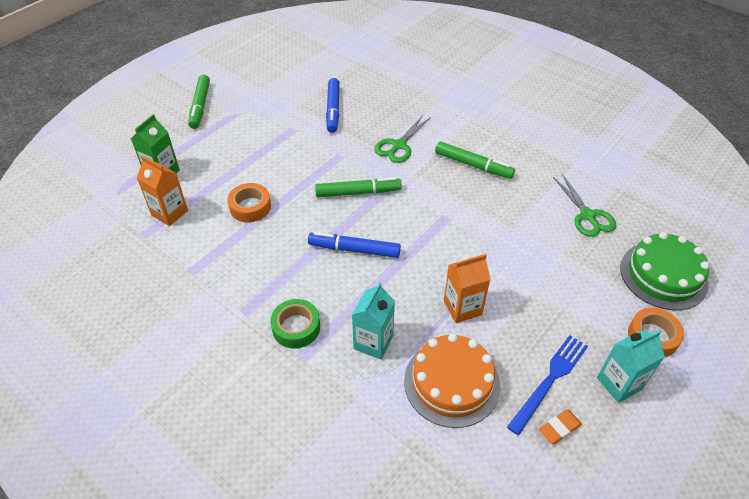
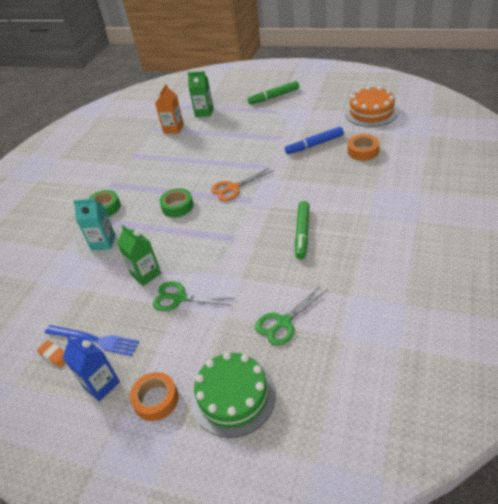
camera: 75 degrees right, 5 degrees down
(250, 207) = (194, 152): orange tape -> orange tape (363, 151)
(354, 250) = (177, 206): blue marker -> green tape
(358, 192) = (233, 188): green marker -> orange scissors
(399, 145) = (297, 188): green scissors -> green scissors (179, 298)
(451, 382) = (80, 288): orange cake -> orange cake (371, 112)
(462, 308) = (146, 274): orange carton -> green carton
(619, 383) = (101, 384): turquoise carton -> blue carton

